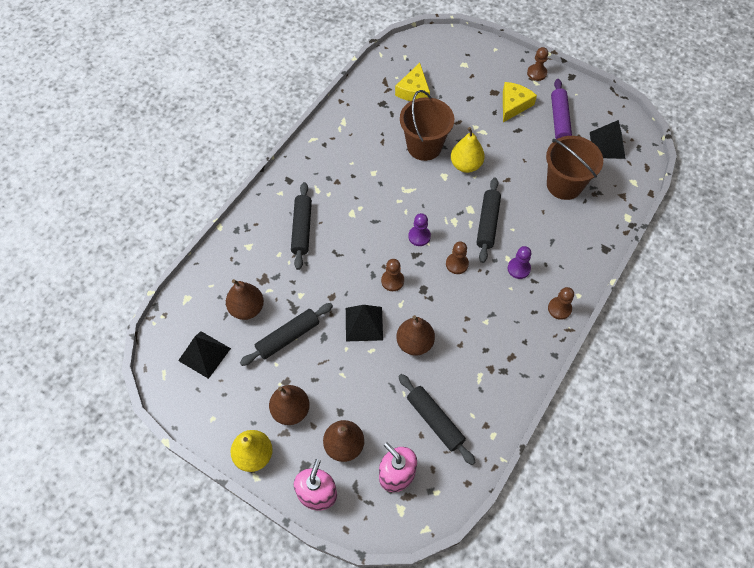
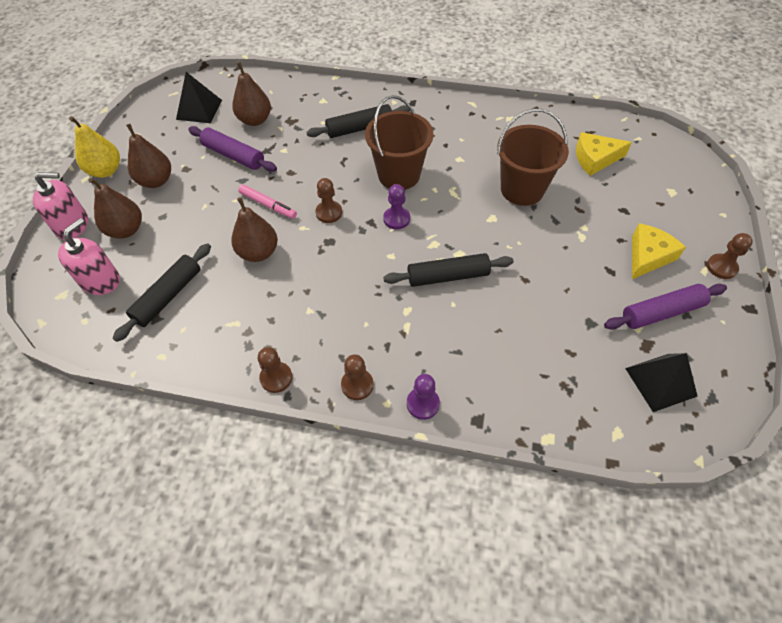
camera: 70 degrees right, 5 degrees down
(288, 337) = (234, 155): black rolling pin -> purple rolling pin
(364, 323) = (268, 205): black pyramid -> pink marker
(457, 264) = (376, 262): brown pawn -> brown pawn (276, 378)
(466, 165) = (520, 233): yellow pear -> none
(514, 105) = (648, 256): yellow cheese -> yellow cheese turned 60 degrees counterclockwise
(518, 268) = (397, 325): purple pawn -> purple pawn (423, 404)
(564, 185) = (556, 344): brown bucket -> brown bucket (399, 175)

